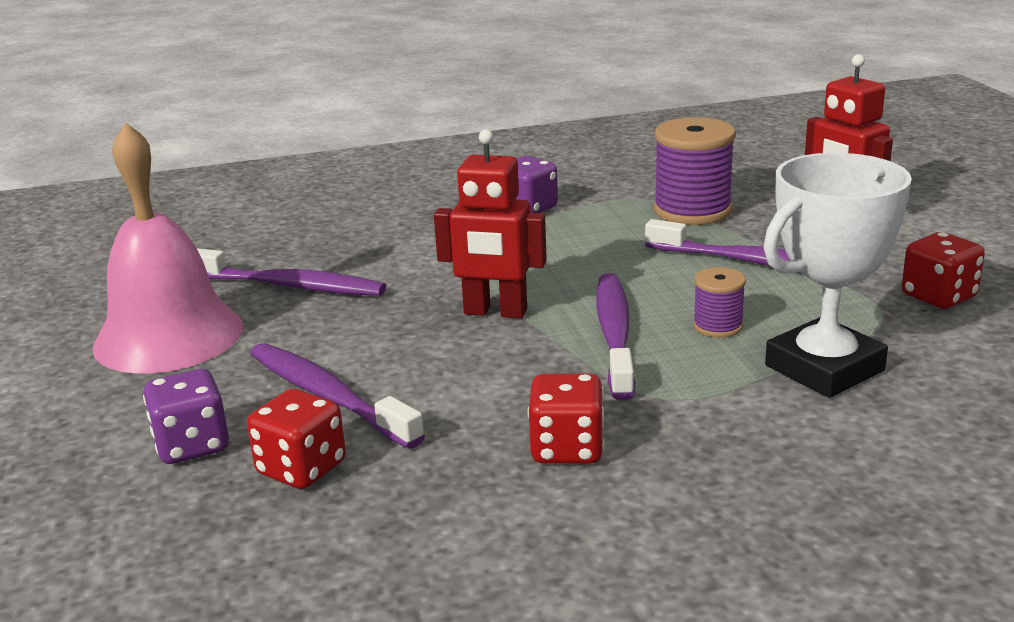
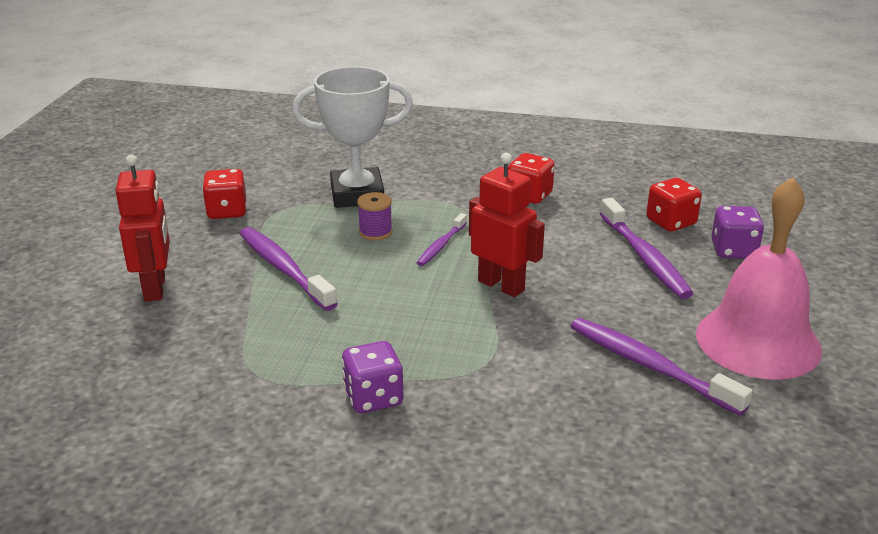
camera: 155 degrees left, 5 degrees up
(614, 334) = (441, 245): purple toothbrush -> purple toothbrush, size x0.57
(692, 211) = (243, 338): purple spool -> none

